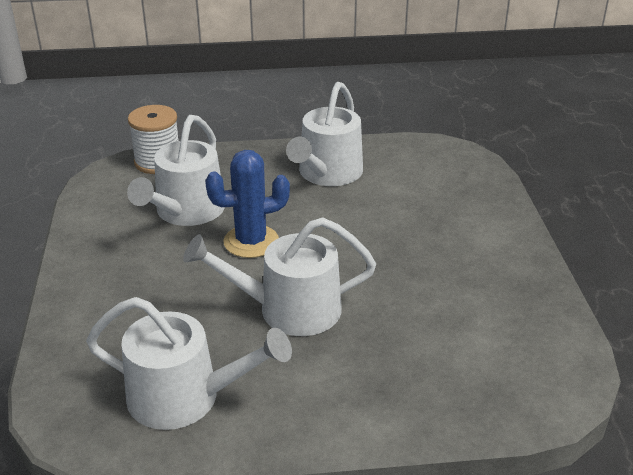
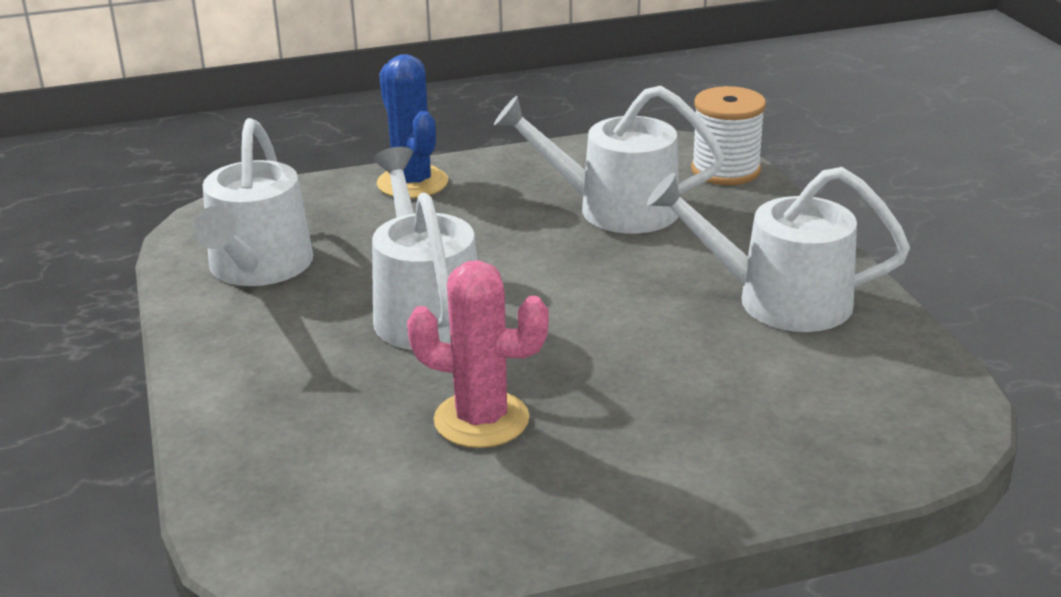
camera: 80 degrees right, 5 degrees down
(251, 241) = (565, 263): blue cactus -> blue cactus (412, 183)
(426, 296) = (481, 420): none -> pink cactus

